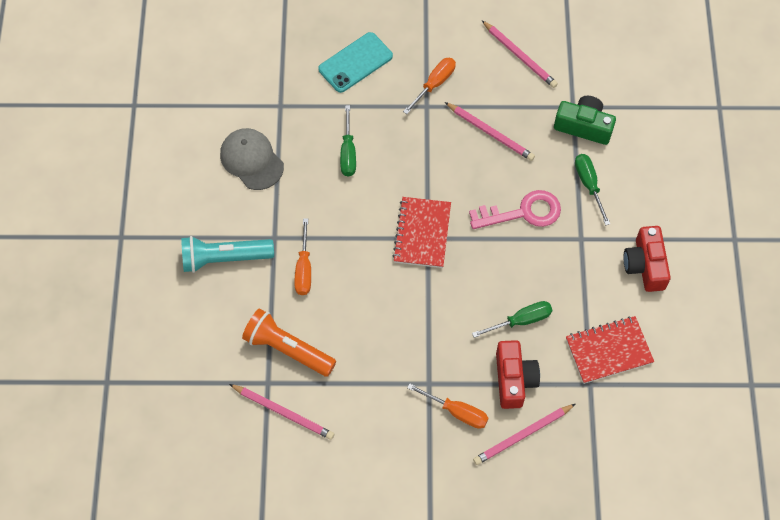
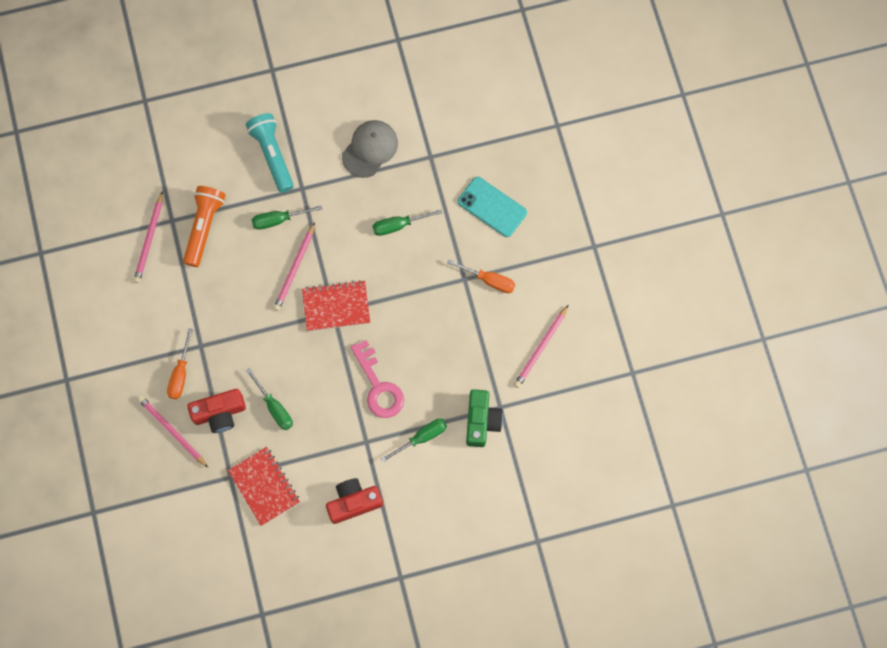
camera: 75 degrees right, 10 degrees up
(304, 269) = (278, 220): orange screwdriver -> green screwdriver
(490, 133) = (452, 340): pink pencil -> pink pencil (295, 269)

